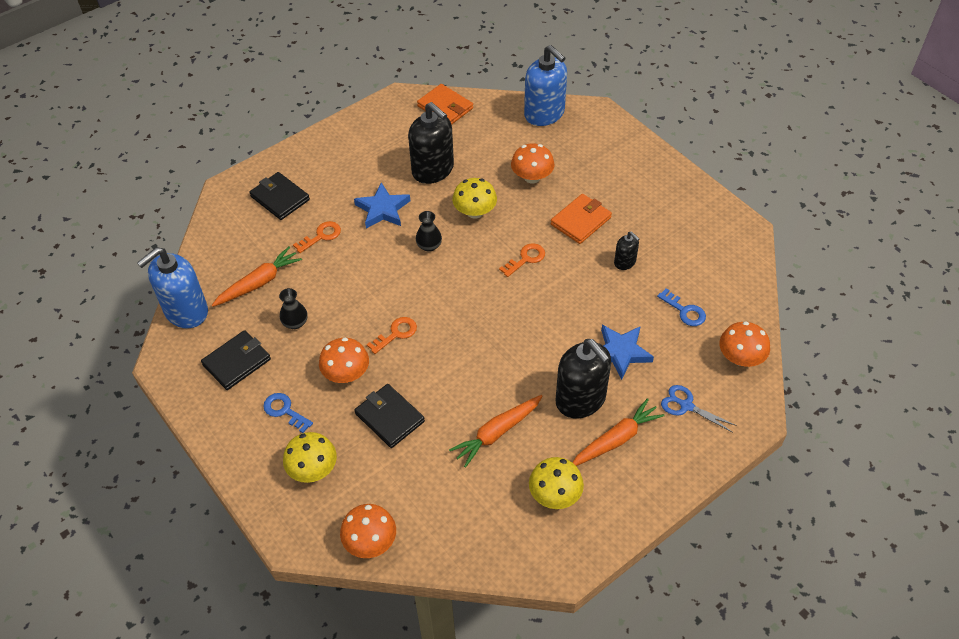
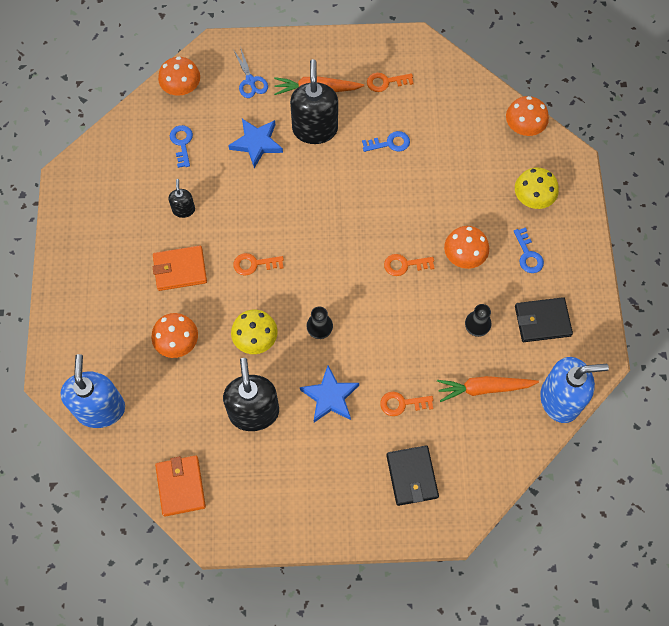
camera: 145 degrees left, 15 degrees up
(389, 417) = (455, 201): black wallet -> none
(497, 433) = (390, 143): orange carrot -> blue key
(555, 494) = (385, 82): yellow mushroom -> orange key

